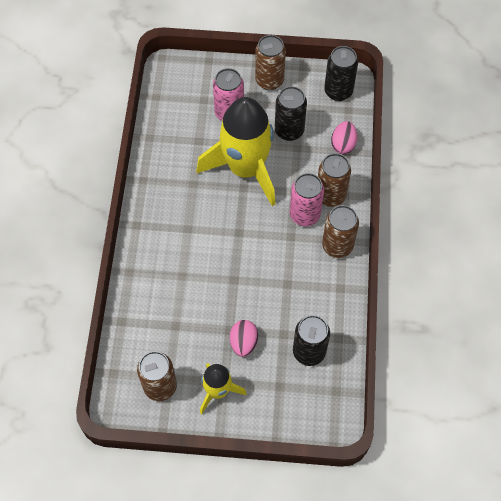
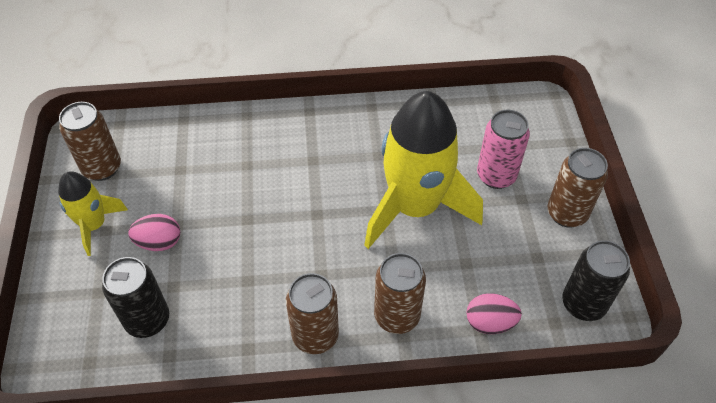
camera: 80 degrees right, 10 degrees down
(289, 131) = (491, 249): black can -> none
(304, 215) = (358, 287): pink can -> none

